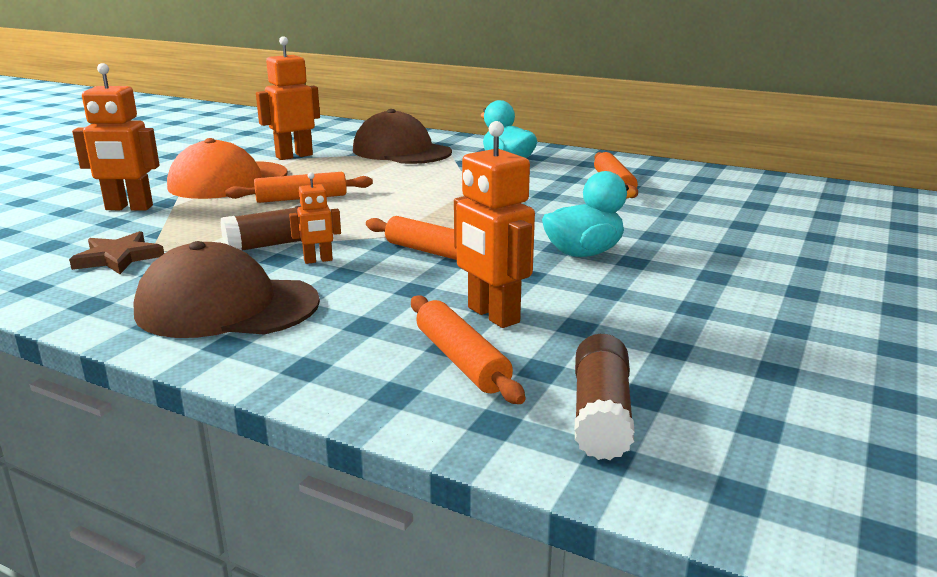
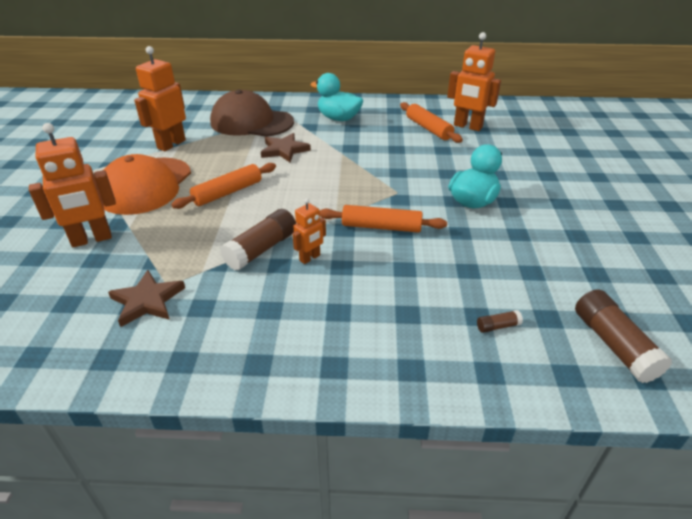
camera: 25 degrees left, 15 degrees up
(227, 307) = (294, 328): brown cap -> none
(407, 177) = (284, 150): none -> brown star
(461, 360) = (498, 326): orange rolling pin -> brown glue stick
(492, 315) = (475, 278): orange robot -> orange robot (467, 126)

